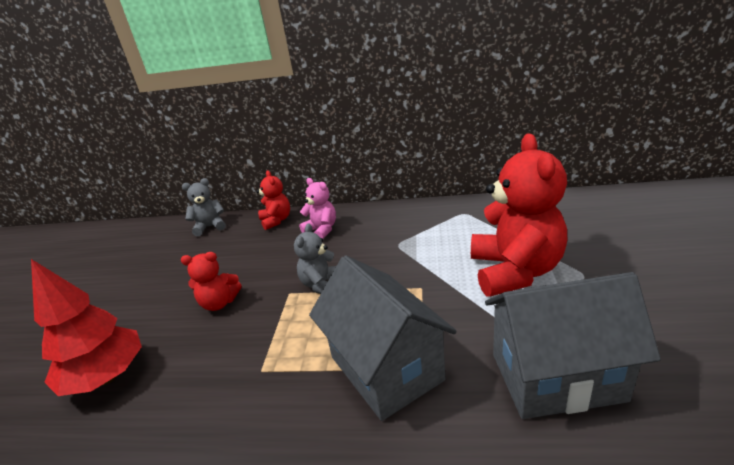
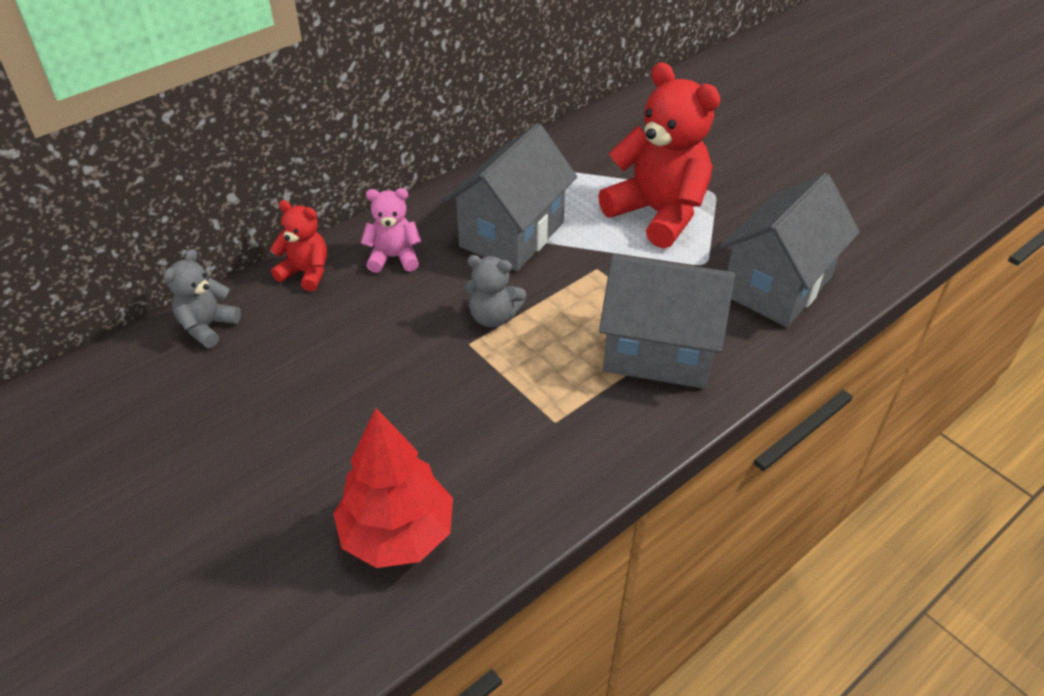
camera: 50 degrees left, 15 degrees up
(219, 303) = (402, 398): red teddy bear -> none
(322, 285) = (493, 316): grey teddy bear -> grey teddy bear turned 45 degrees counterclockwise
(397, 244) = (511, 234): none -> grey house

